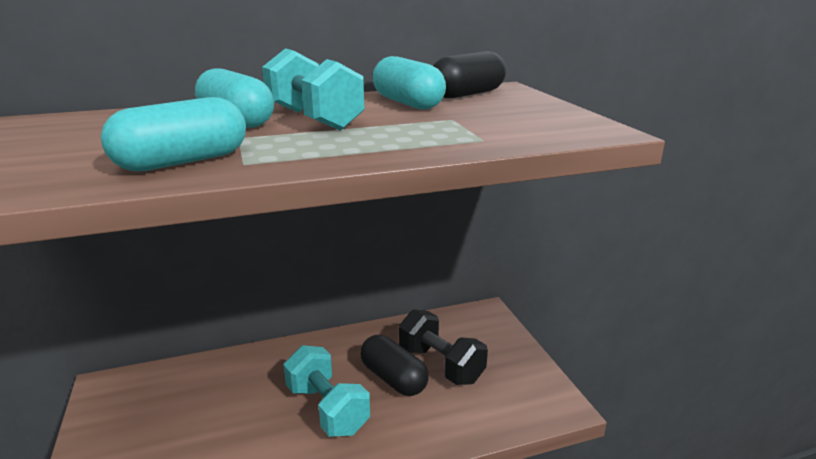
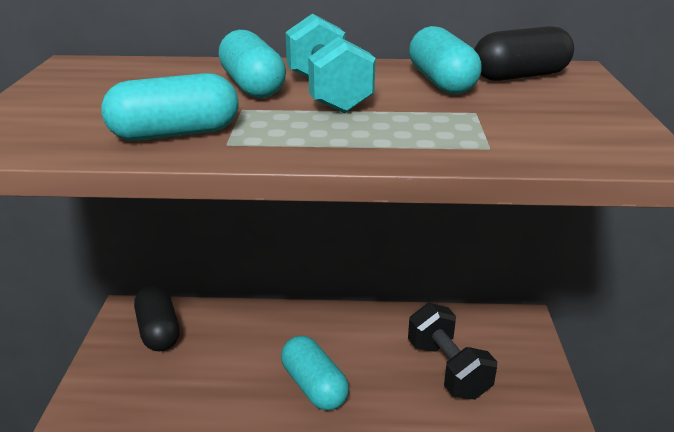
camera: 20 degrees right, 5 degrees up
(327, 409) = (314, 386): turquoise dumbbell -> turquoise capsule
(393, 378) = (391, 371): black capsule -> black capsule (159, 331)

